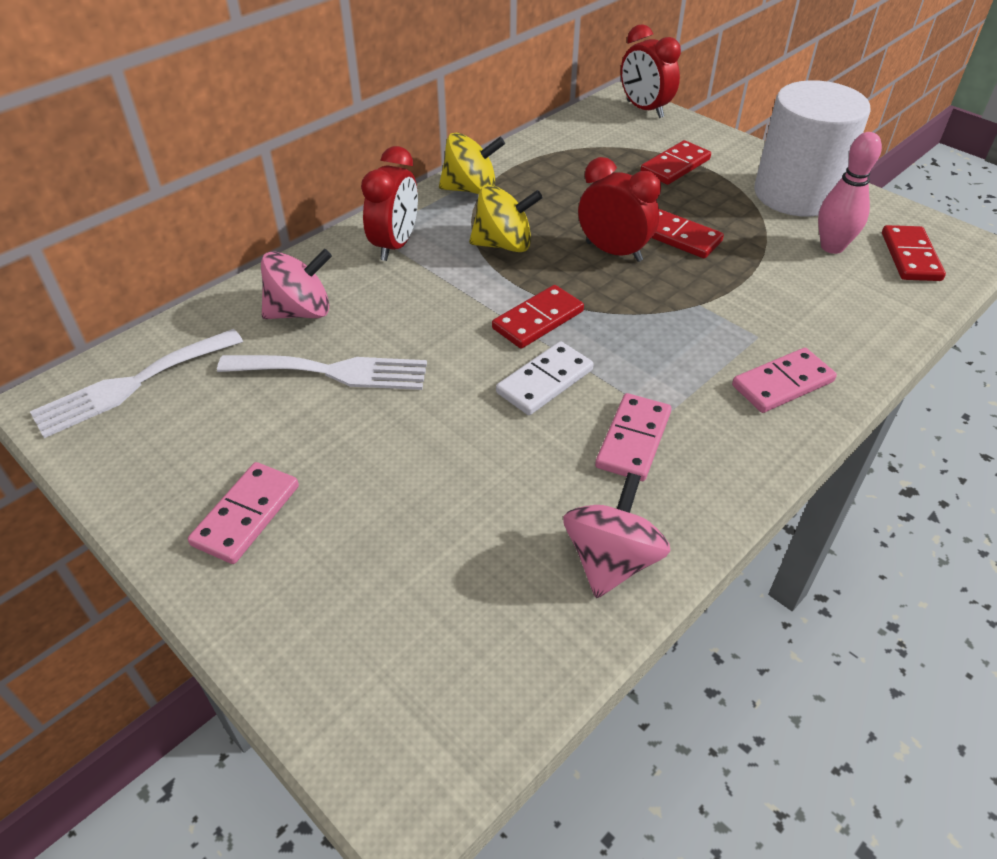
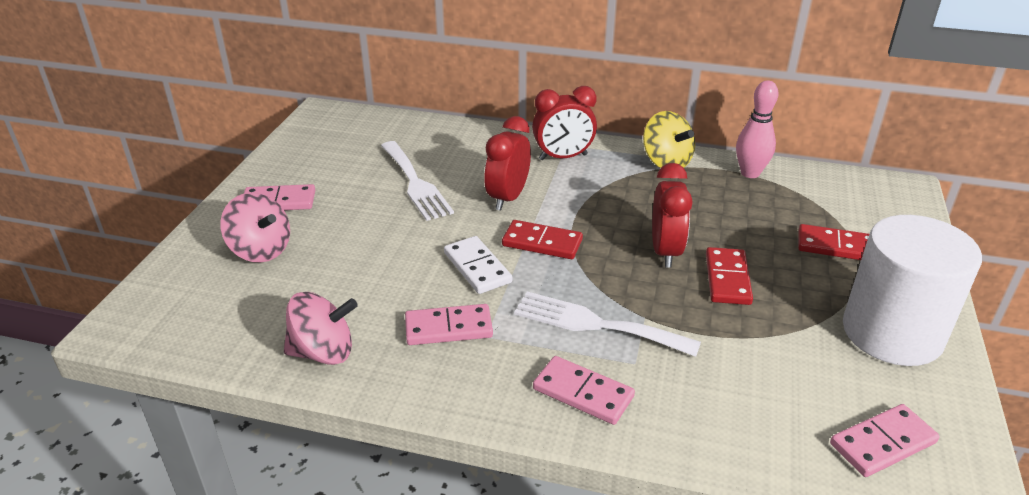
camera: 60 degrees right, 10 degrees down
(132, 384) = (352, 127): white fork -> white fork (596, 324)
(300, 312) = (460, 151): pink spinning top -> pink spinning top (261, 250)
(504, 244) = (615, 199): yellow spinning top -> none
(544, 381) = (477, 267): white domino -> white domino turned 45 degrees clockwise
(644, 109) = (907, 203): red clock -> red clock (508, 198)
(832, 247) = (828, 379): pink bowling pin -> pink bowling pin (750, 173)
(910, 256) = (883, 443): red domino -> pink domino

